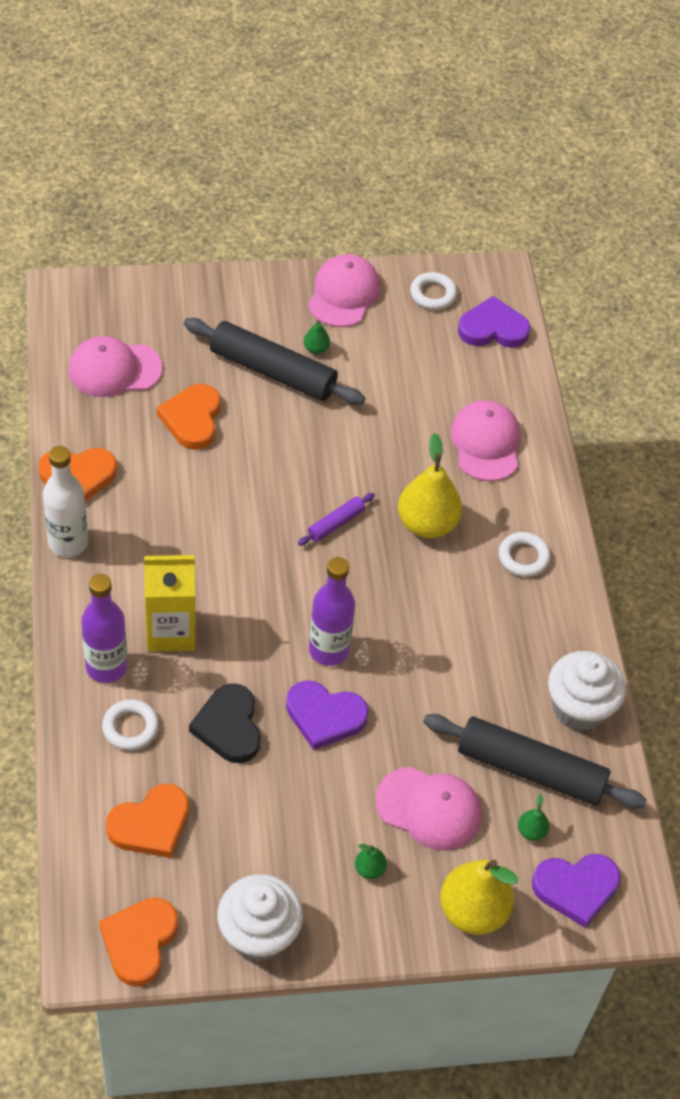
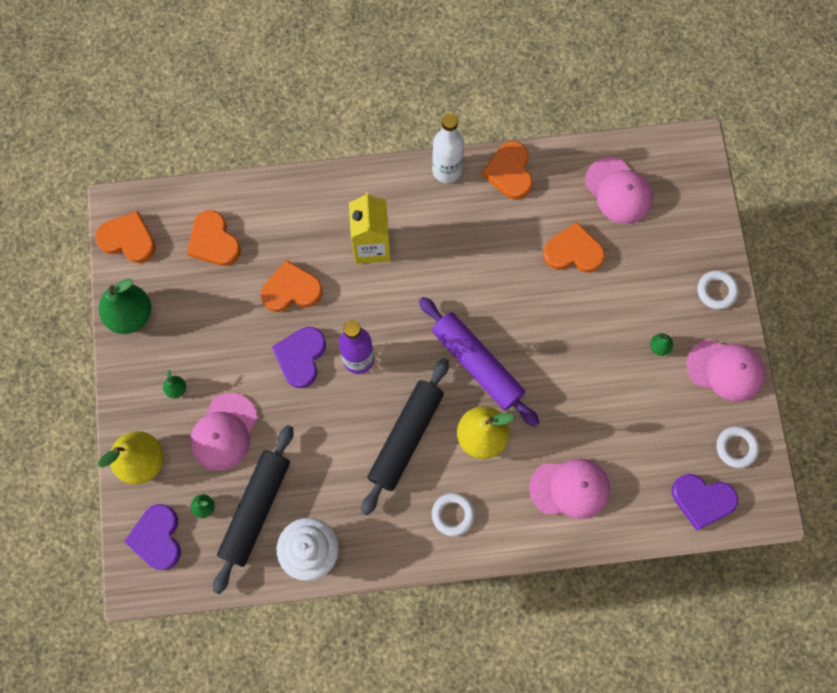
camera: 95 degrees right, 20 degrees up
(106, 667) = (339, 204): purple bottle -> none
(114, 369) = (618, 191): pink cap -> pink cap turned 150 degrees clockwise
(130, 727) = (290, 223): white ring -> white ring (716, 291)
(229, 726) = (291, 290): black heart -> orange heart
(258, 934) = (130, 315): white cupcake -> green pear
(272, 371) = (630, 312): black rolling pin -> black rolling pin (406, 437)
(336, 523) = (477, 364): purple rolling pin -> purple rolling pin, size x2.17
(493, 328) = (702, 500): purple heart -> purple heart turned 105 degrees clockwise

